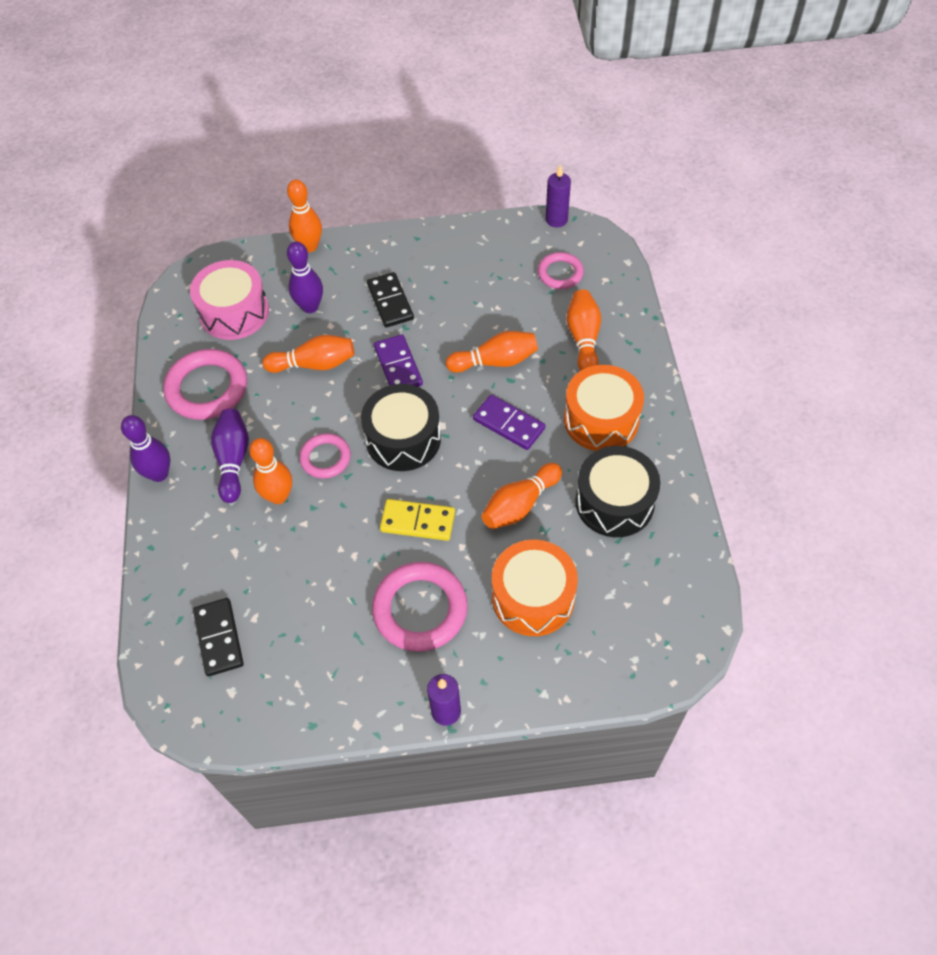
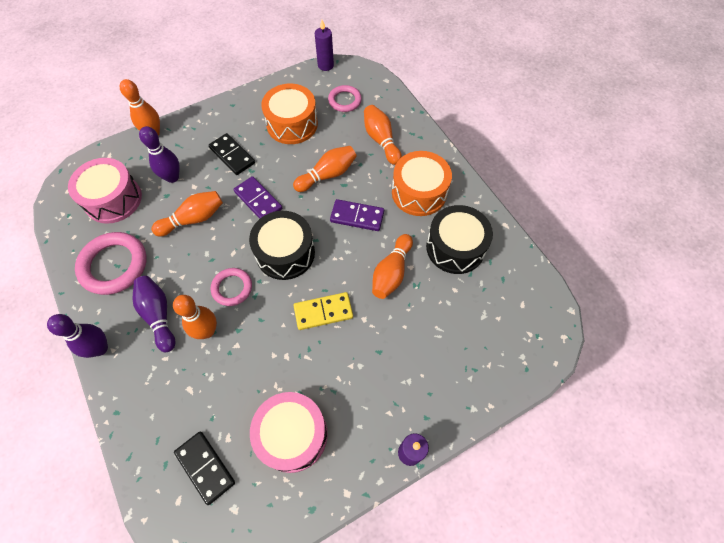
camera: 25 degrees left, 5 degrees up
(324, 641) = (292, 435): none -> pink drum
(420, 609) = (355, 379): pink ring -> none
(533, 597) = (432, 338): orange drum -> orange drum (292, 124)

